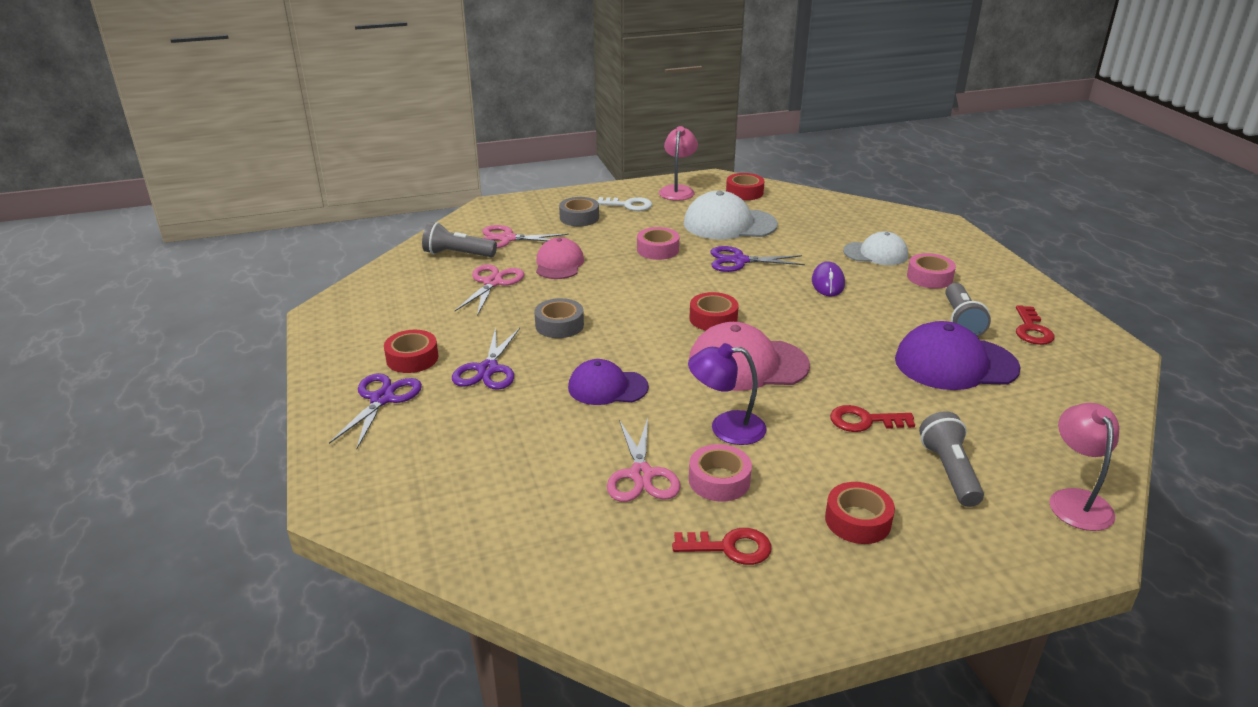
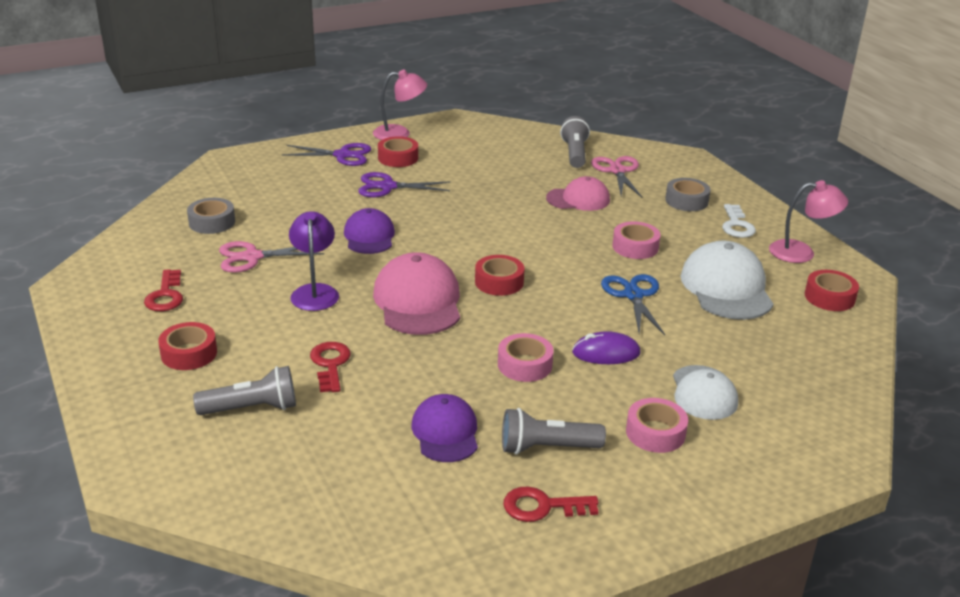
camera: 80 degrees right, 0 degrees up
(492, 283) = (528, 174): pink scissors -> none
(559, 325) = (464, 209): grey tape -> grey tape (212, 222)
(719, 480) = (244, 290): pink tape -> pink tape (524, 365)
(739, 261) = (633, 295): purple scissors -> blue scissors
(955, 364) = (445, 432): purple cap -> purple cap, size x0.64
(1076, 500) = (204, 484): pink lamp -> pink lamp (399, 133)

